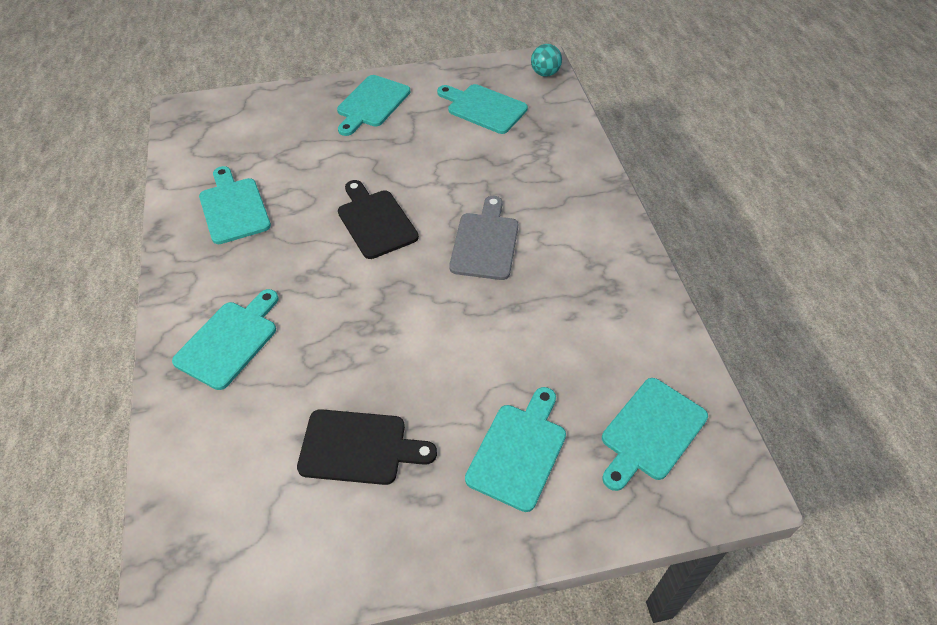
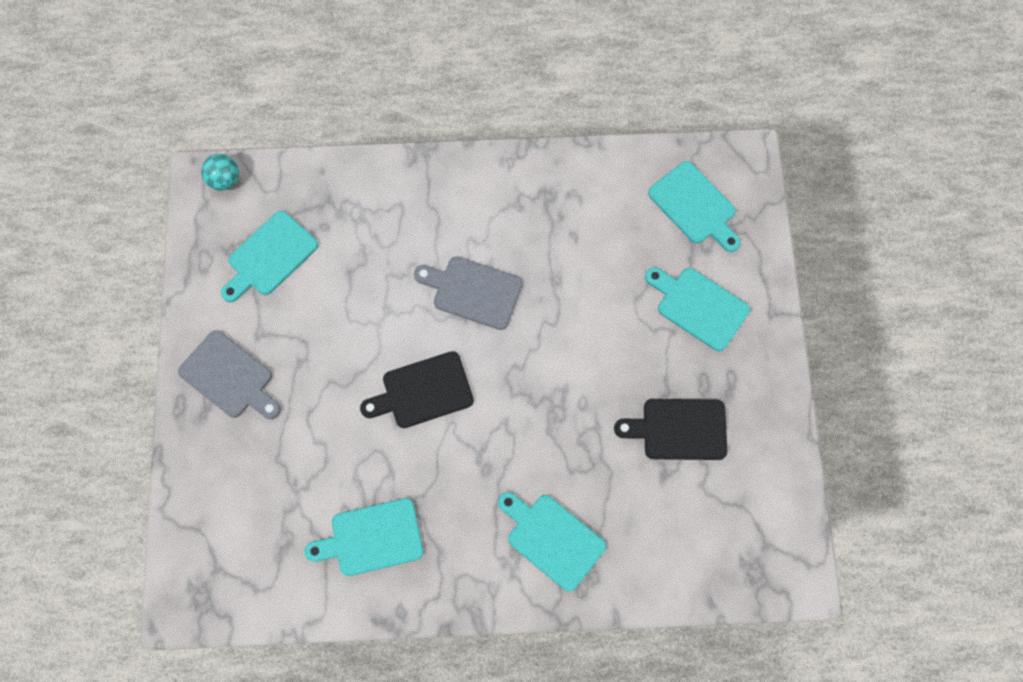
camera: 80 degrees left, 20 degrees up
(359, 447) = (679, 429): black cutting board -> black cutting board turned 105 degrees counterclockwise
(372, 104) = (229, 377): turquoise cutting board -> grey cutting board

